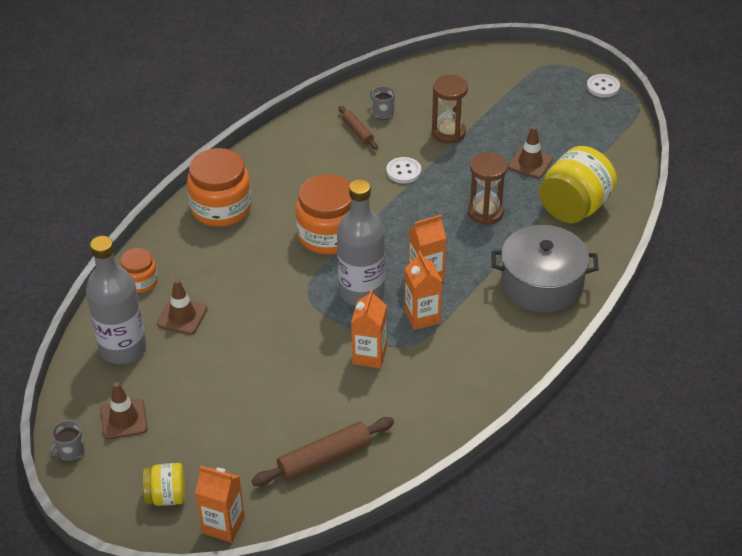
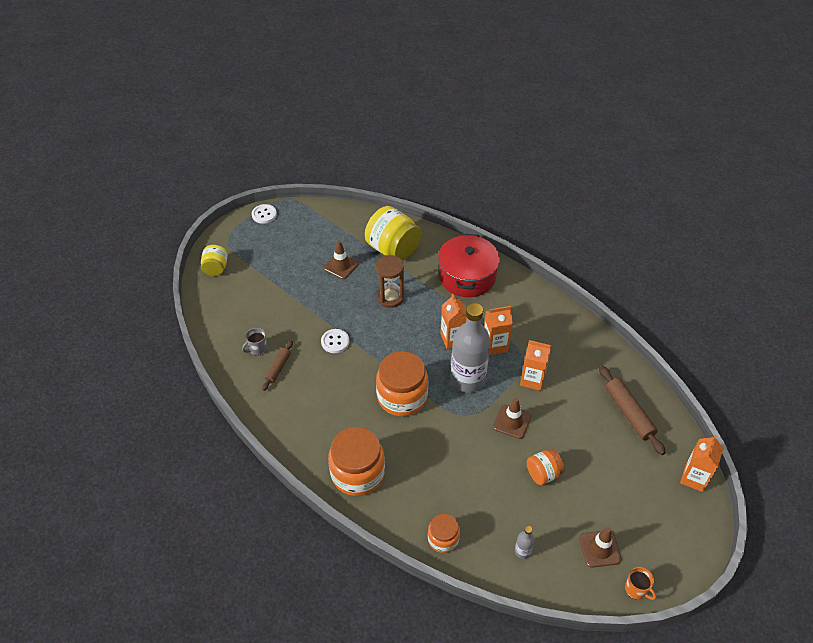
camera: 85 degrees left, 5 degrees up
(70, 452) = (636, 589): grey mug -> orange mug
(123, 348) = (522, 551): grey bottle -> grey bottle, size x0.40
(166, 496) = (673, 516): yellow jar -> yellow jar (216, 268)
(182, 316) = (487, 505): brown traffic cone -> brown traffic cone (512, 422)
(225, 367) = (543, 474): none -> orange jar
(357, 132) = (278, 368): brown rolling pin -> brown rolling pin turned 45 degrees counterclockwise
(448, 133) = (294, 309): brown hourglass -> none
(541, 284) = (467, 276): grey pot -> red pot

